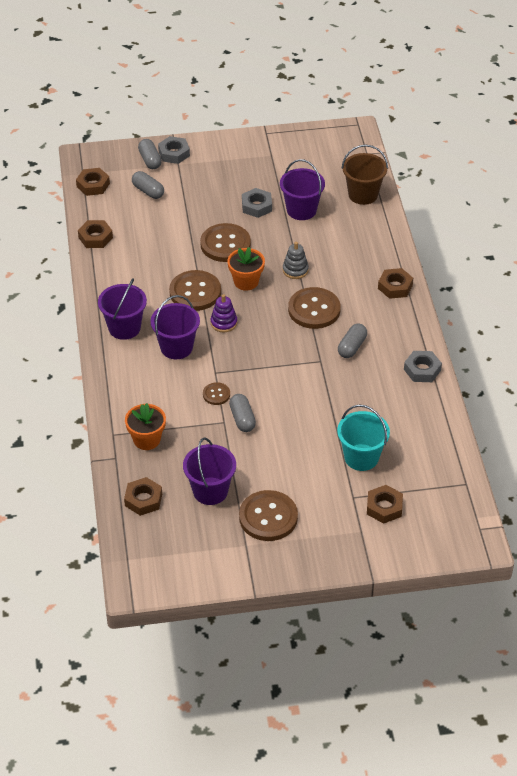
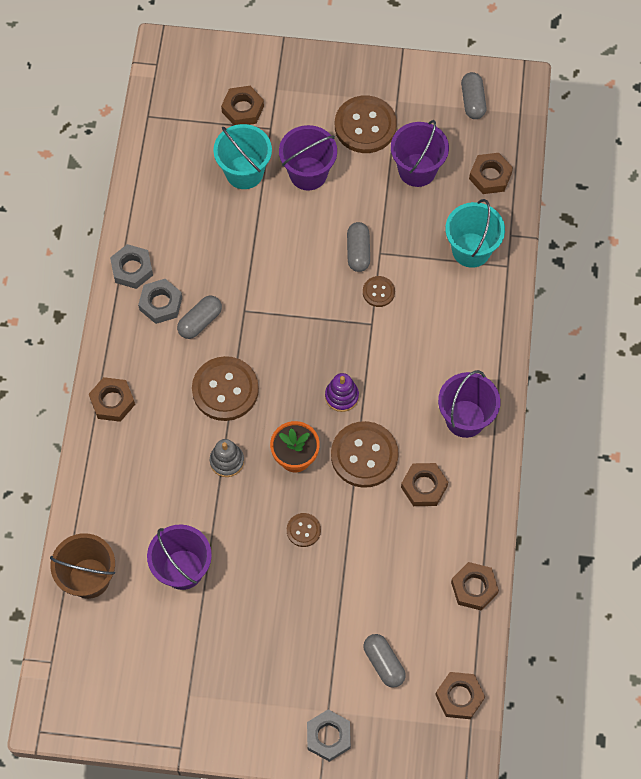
camera: 165 degrees left, 20 degrees up
(145, 283) = (424, 486): none -> brown nut
(147, 439) = (471, 250): orange flower pot -> turquoise bucket
(150, 160) = (367, 730): grey capsule -> grey capsule (472, 101)
(176, 347) = (408, 372): purple bucket -> purple bucket (308, 173)
(225, 244) = (303, 530): brown button -> brown button, size x0.50
(256, 206) = (241, 593): grey nut -> grey nut (161, 304)

